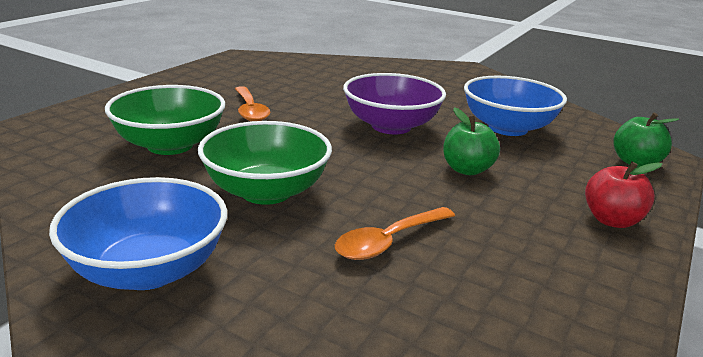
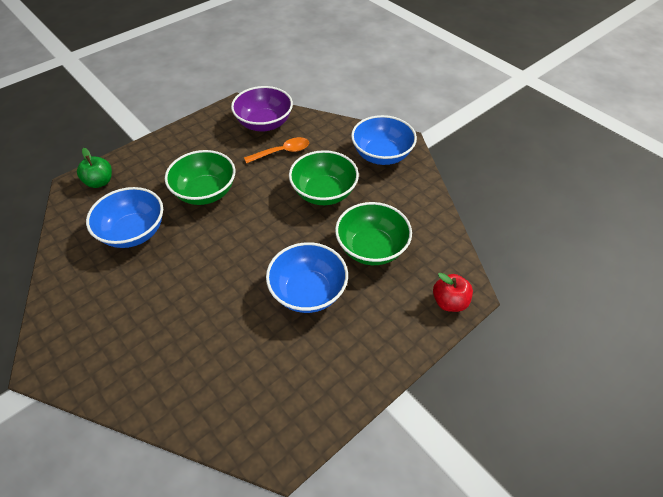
camera: 160 degrees left, 25 degrees up
(250, 110) = (308, 291): orange spoon -> blue bowl
(391, 126) = (214, 248): purple bowl -> purple bowl (264, 123)
(467, 169) = (205, 192): green apple -> green bowl
(612, 220) = (173, 146): red apple -> red apple (449, 302)

